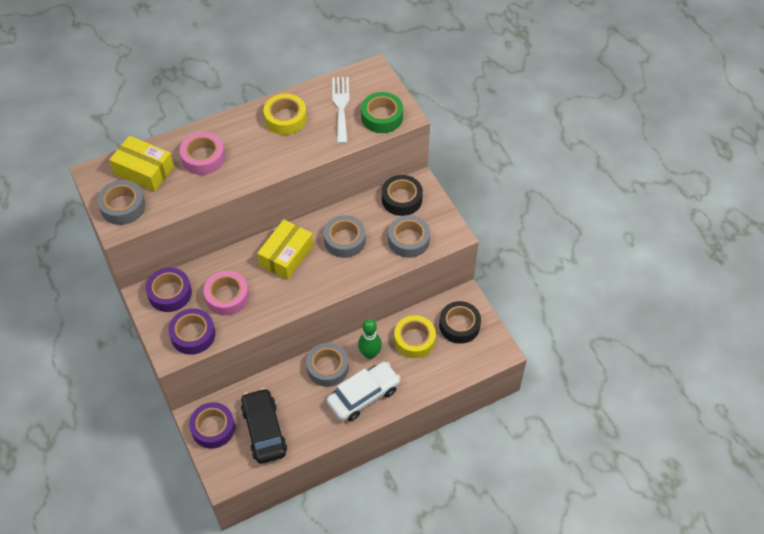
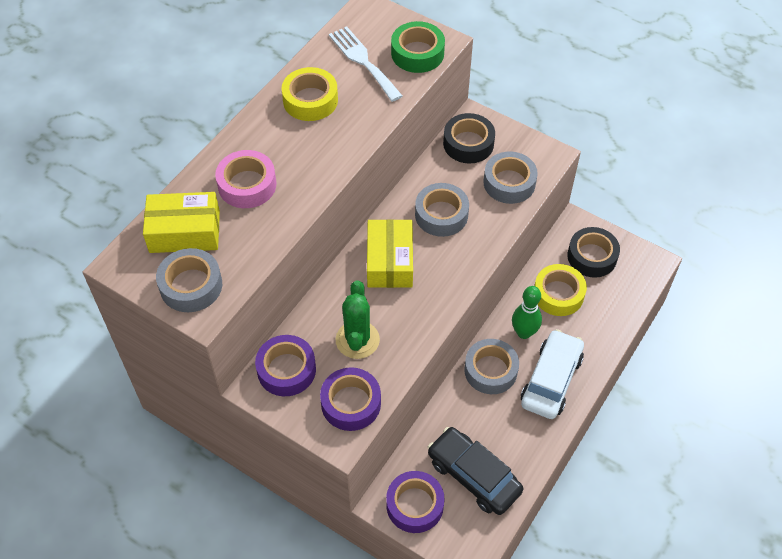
camera: 30 degrees left, 0 degrees up
(227, 296) = (357, 340): pink tape -> green cactus

